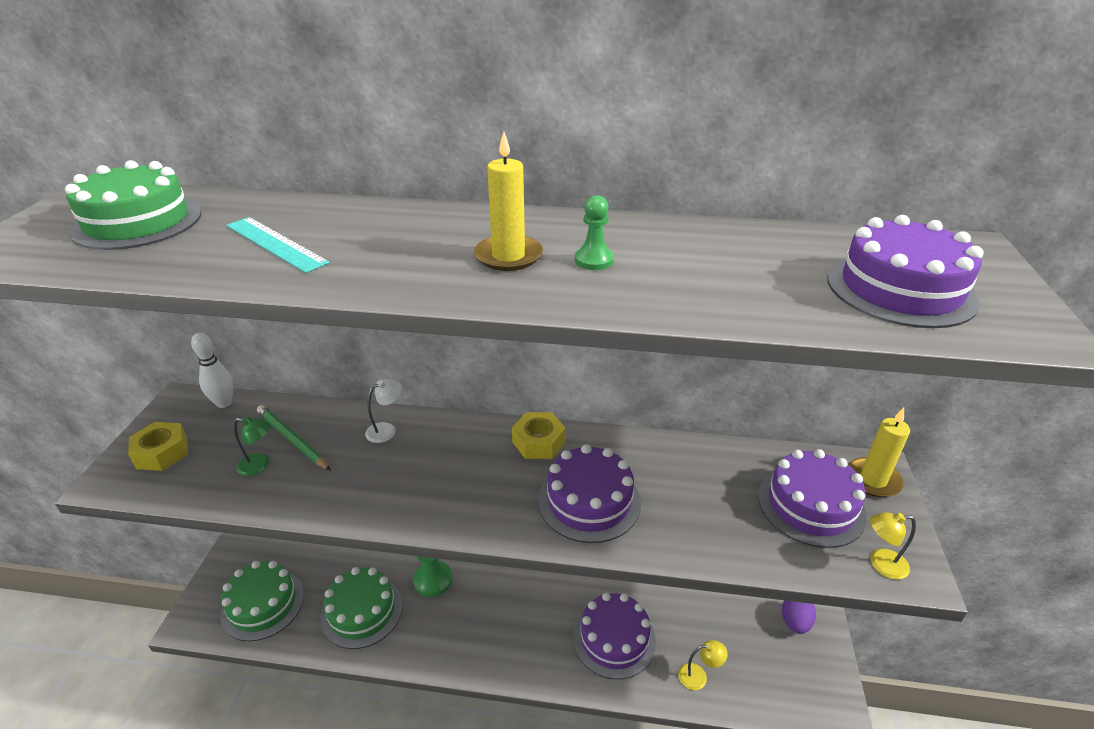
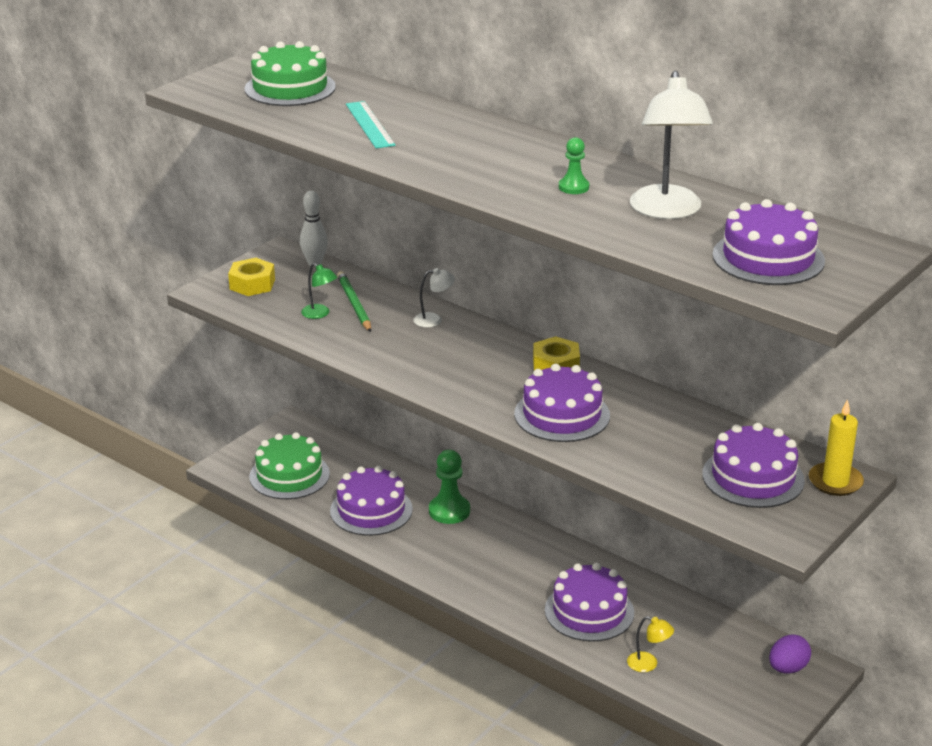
camera: 30 degrees right, 5 degrees down
(362, 611) = (371, 510): green cake -> purple cake
(508, 256) = (517, 170): yellow candle -> none
(724, 262) = (667, 211): none -> white lamp
(881, 564) = (766, 526): yellow lamp -> none

